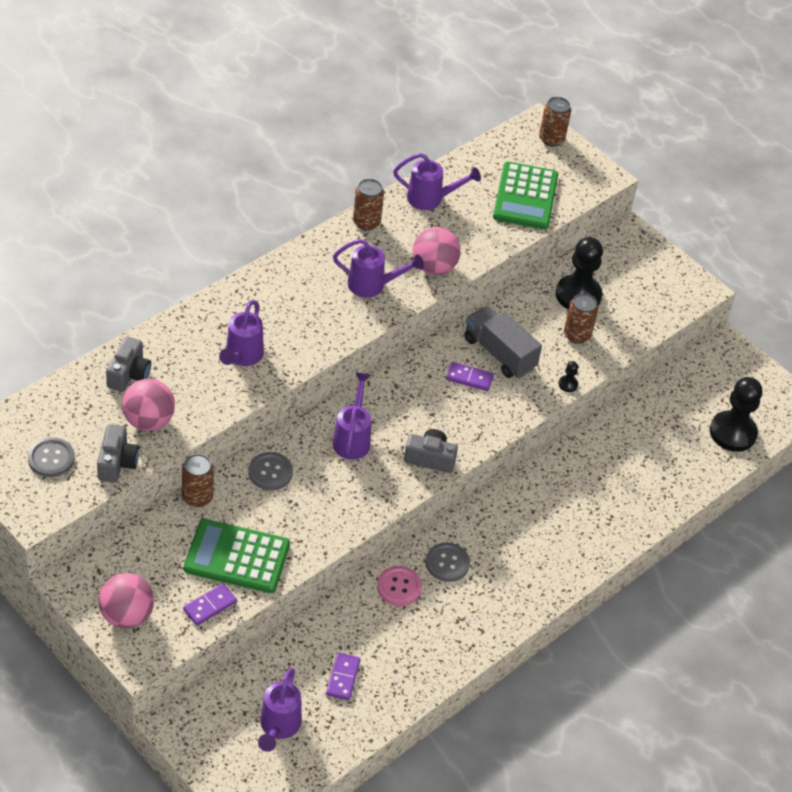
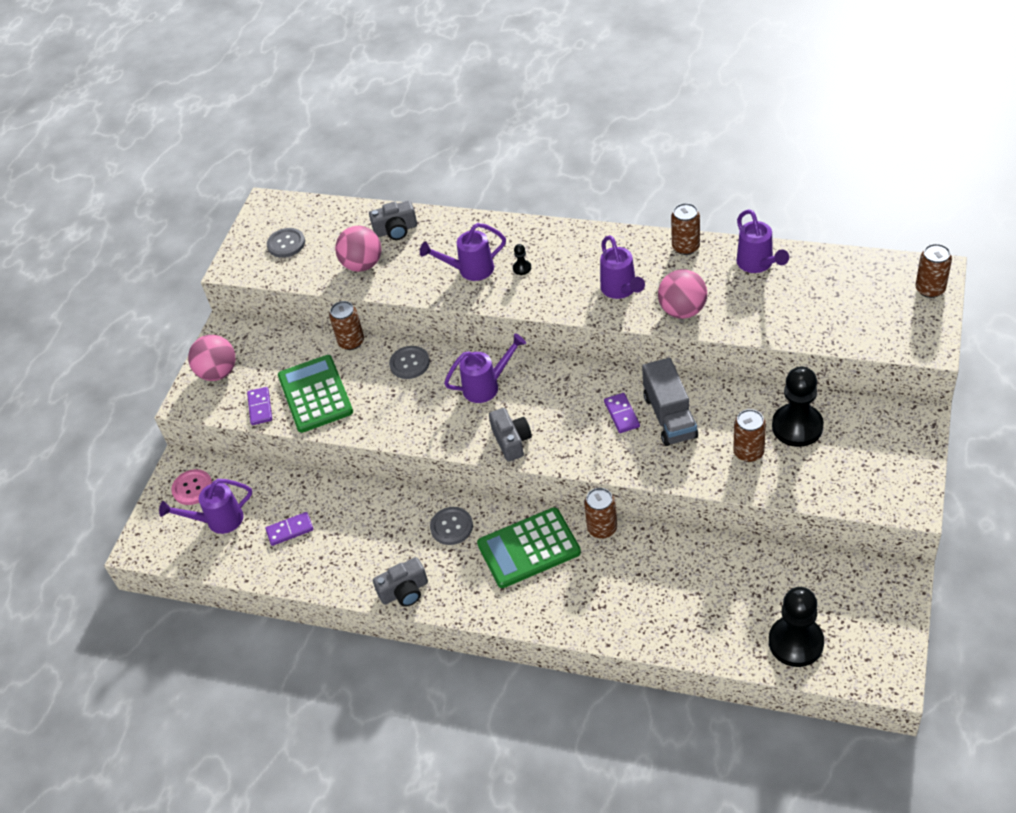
camera: 70 degrees right, 0 degrees up
(117, 462) = (311, 274): grey camera -> grey camera (404, 591)
(210, 606) = (260, 407): purple domino -> purple domino turned 60 degrees clockwise
(399, 587) = (402, 512): pink button -> pink button (192, 488)
(499, 353) = (669, 416): grey truck -> grey truck turned 150 degrees clockwise
(525, 197) = (835, 314): green calculator -> green calculator (529, 548)
(537, 472) = (602, 528): none -> brown can
(568, 384) = (684, 479): black pawn -> black pawn (522, 268)

